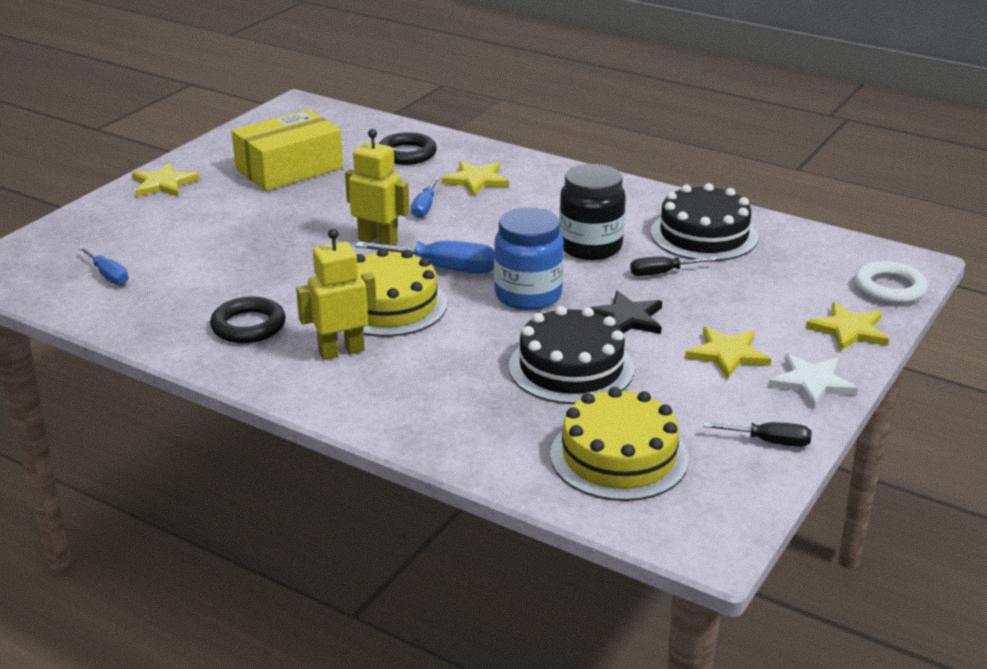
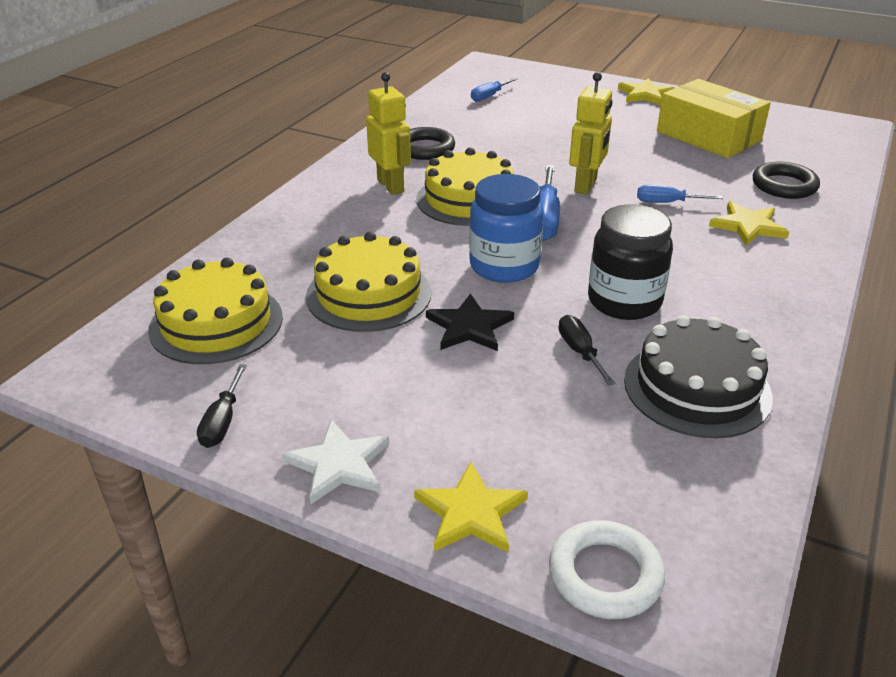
camera: 85 degrees right, 5 degrees up
(571, 368) = (369, 294): black cake -> yellow cake
(727, 354) = (400, 397): yellow star -> none

